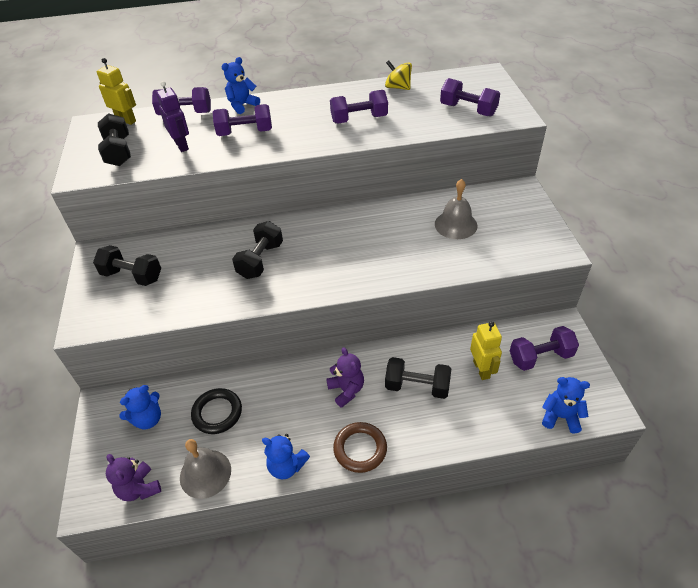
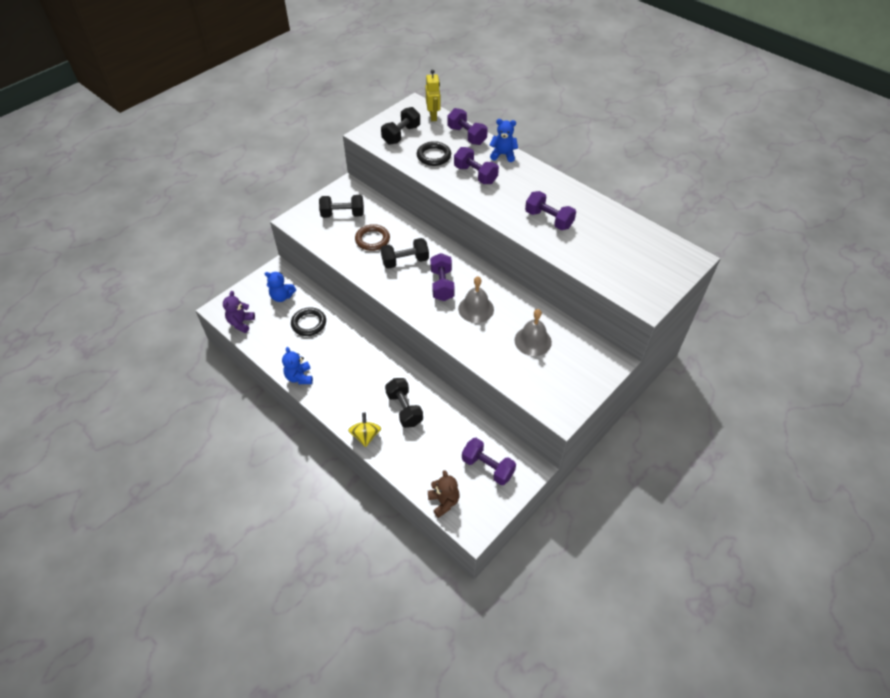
camera: 50 degrees right, 5 degrees up
(132, 276) = (343, 214): black dumbbell -> black dumbbell turned 75 degrees counterclockwise
(182, 145) = (434, 156): purple robot -> black ring
(205, 473) = (269, 344): grey bell -> grey bell (476, 309)
(346, 390) = (372, 374): purple teddy bear -> none
(360, 449) = (336, 405): brown ring -> brown ring (372, 240)
(398, 87) = (612, 218): yellow spinning top -> yellow spinning top (365, 436)
(468, 110) = (624, 271): purple dumbbell -> purple dumbbell (442, 285)
(481, 369) = (448, 437): yellow robot -> none
(560, 417) = (444, 502): blue teddy bear -> brown teddy bear

